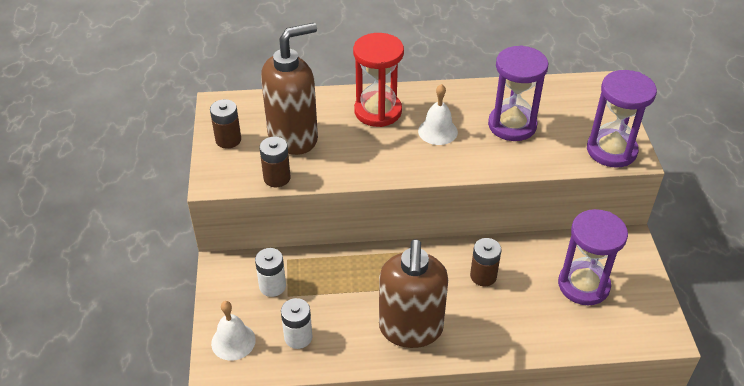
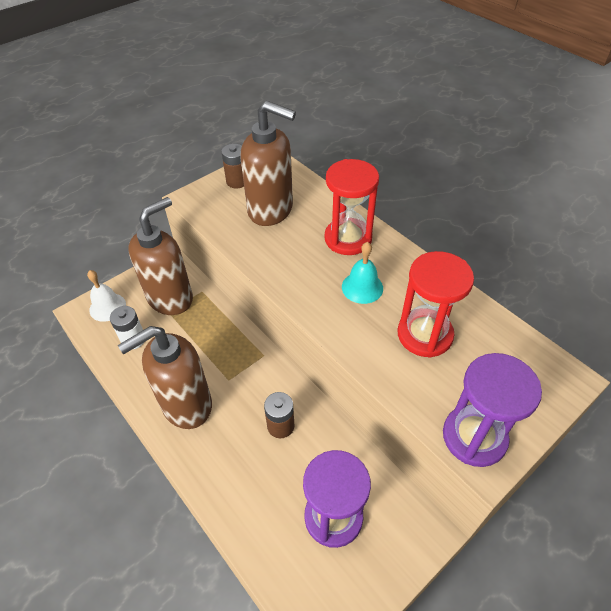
camera: 55 degrees right, 5 degrees up
(272, 286) = (170, 298): white battery -> brown soap dispenser
(277, 178) = (220, 225): brown battery -> none
(437, 131) = (362, 287): white bell -> turquoise bell
(512, 125) = (424, 334): purple hourglass -> red hourglass

